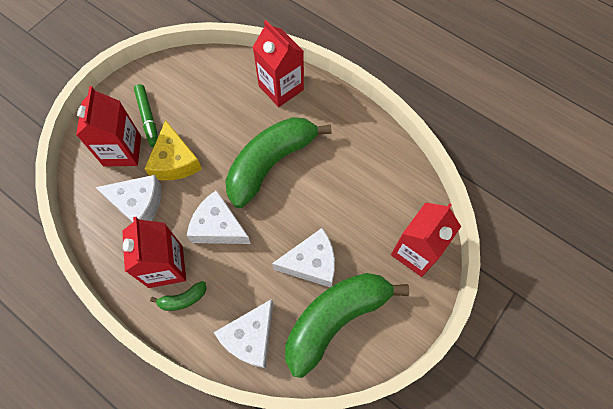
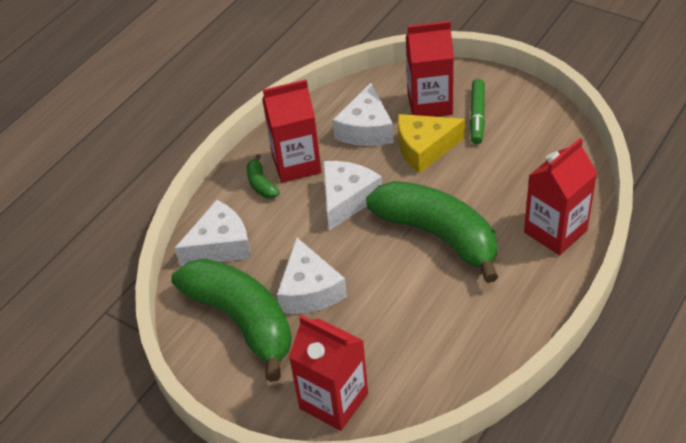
camera: 90 degrees right, 20 degrees down
(148, 118) = (477, 116): green marker -> green marker turned 60 degrees counterclockwise
(250, 337) = (220, 245): white cheese -> white cheese turned 120 degrees clockwise

